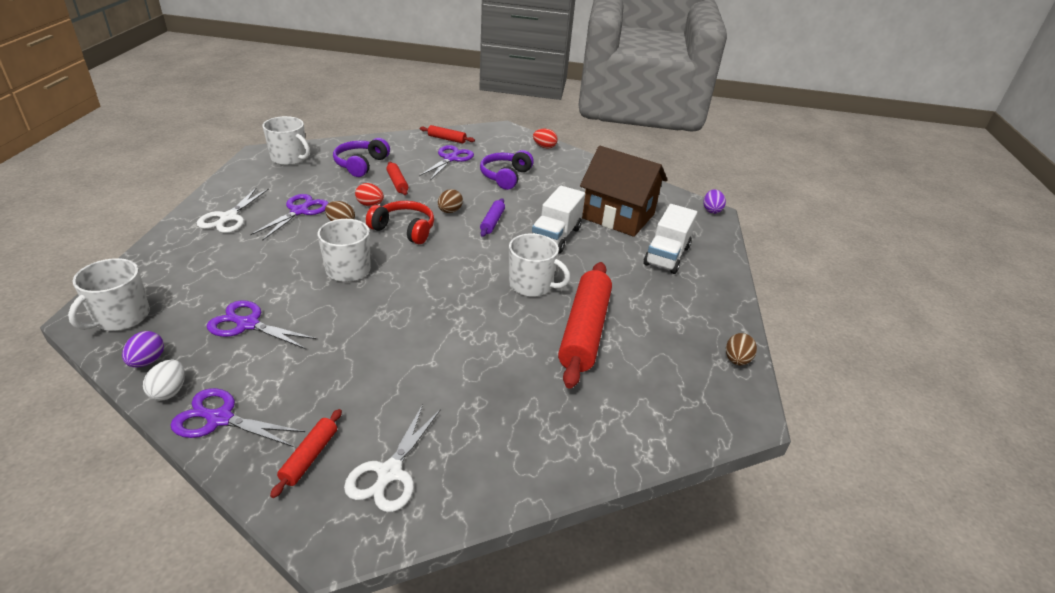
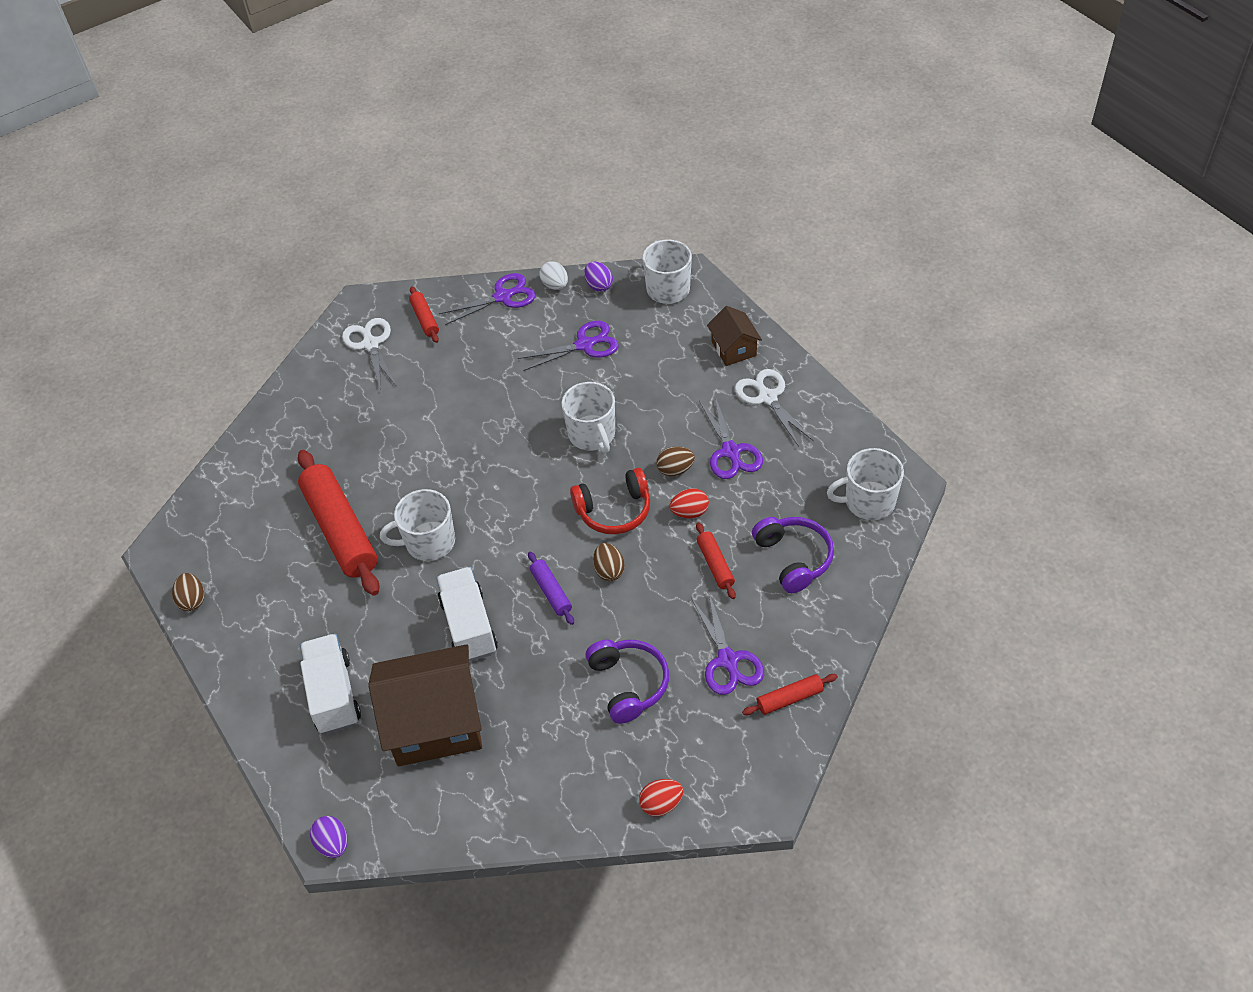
camera: 145 degrees right, 15 degrees up
(183, 251) = (733, 349): none -> brown house
(397, 183) = (715, 564): red rolling pin -> red rolling pin turned 45 degrees clockwise

